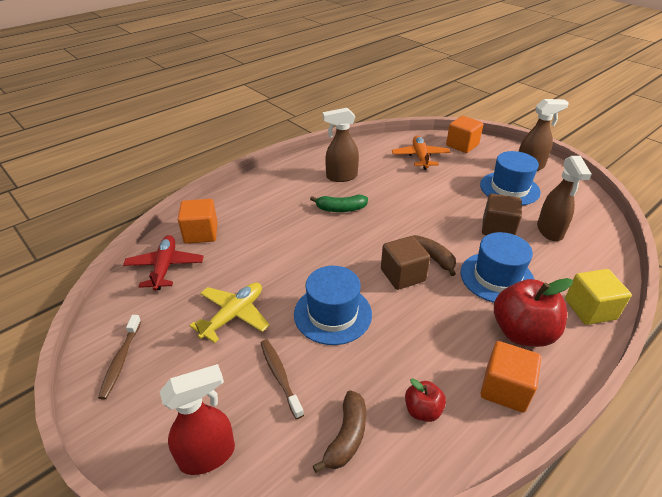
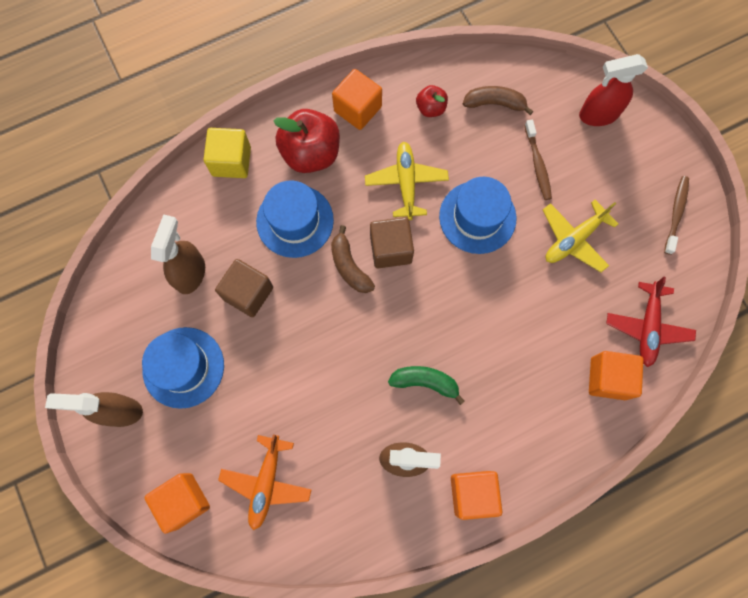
camera: 165 degrees left, 35 degrees up
(292, 172) = (472, 493): none -> orange cube
(346, 436) = (495, 103): brown banana -> brown banana turned 60 degrees clockwise
(414, 327) = (406, 183): none -> yellow plane

